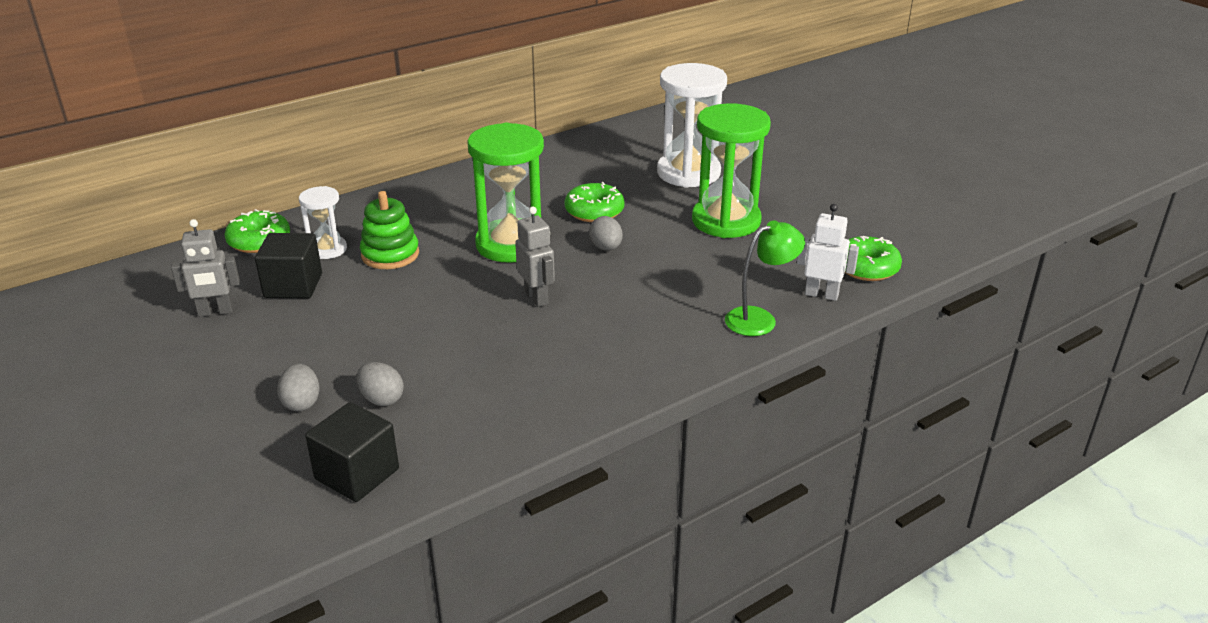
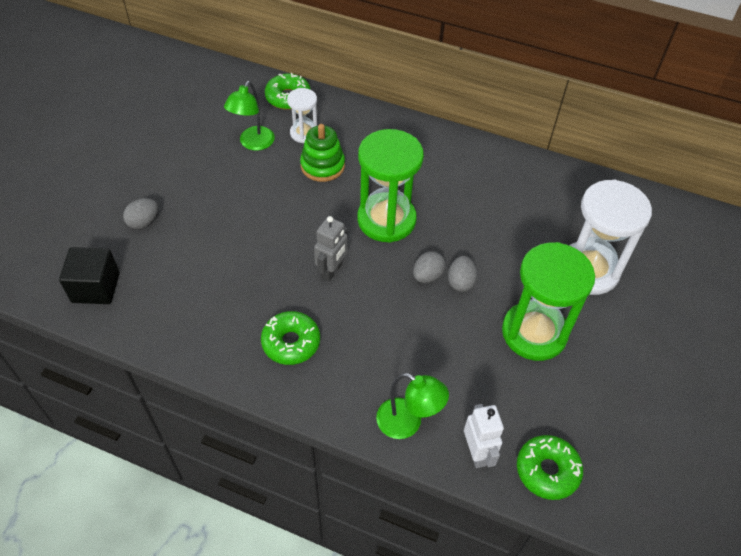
camera: 55 degrees right, 20 degrees up
(215, 312) = (202, 128): grey robot -> none
(293, 286) = (253, 143): black cube -> green lamp
(381, 399) = (169, 256): grey egg -> grey egg (460, 282)
(594, 211) = (472, 242): green donut -> green donut (291, 342)

